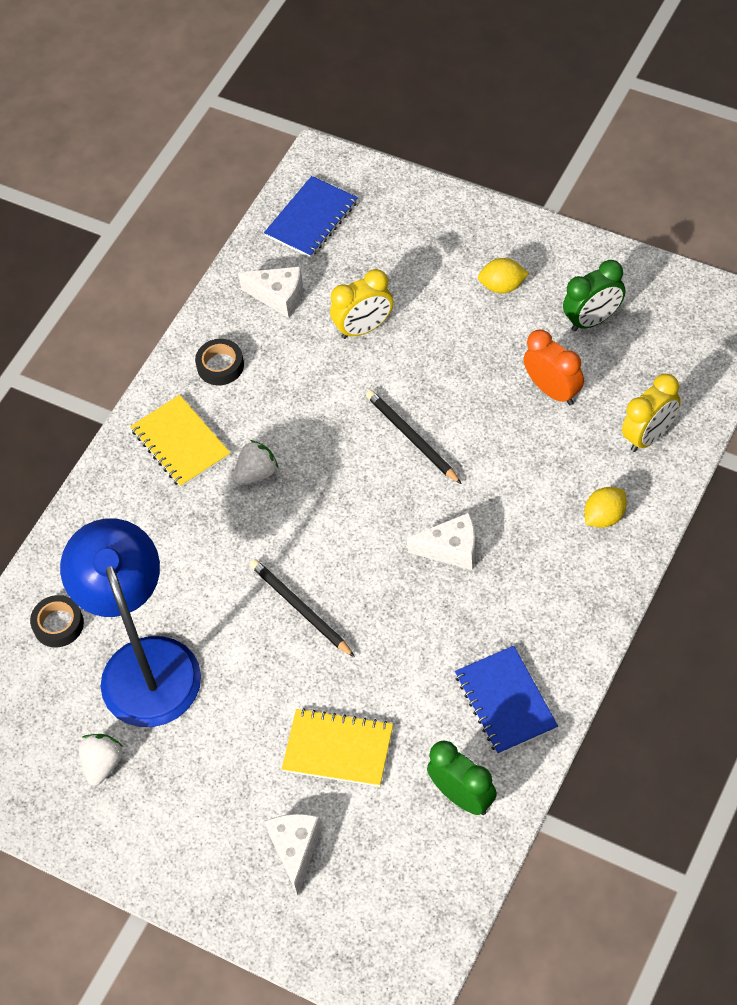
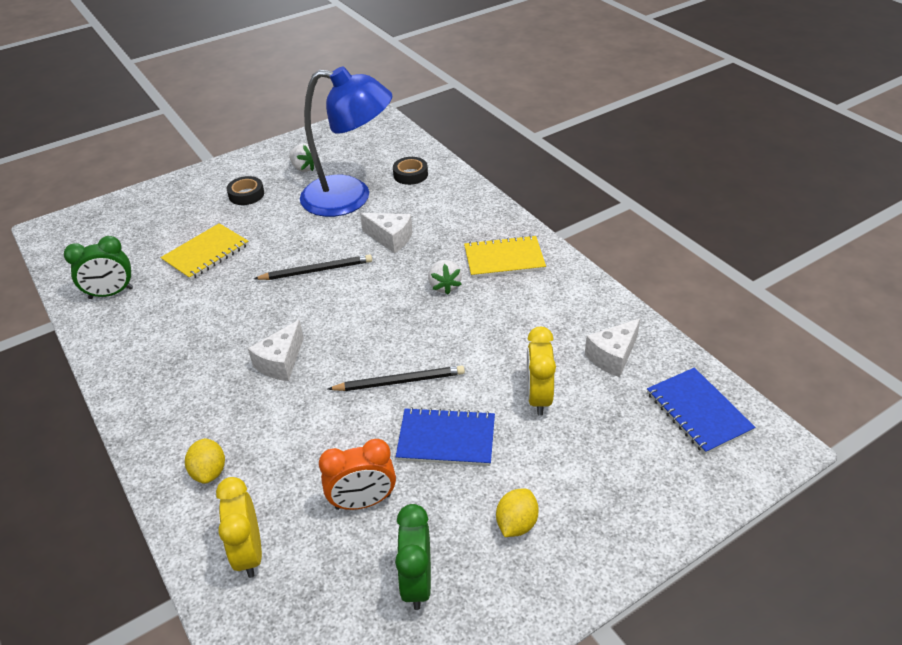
camera: 115 degrees right, 15 degrees down
(220, 366) = (562, 300): black tape -> black tape (246, 194)
(295, 850) = (171, 217): white cheese -> white cheese (391, 239)
(505, 701) = (141, 340): blue notebook -> blue notebook (446, 439)

